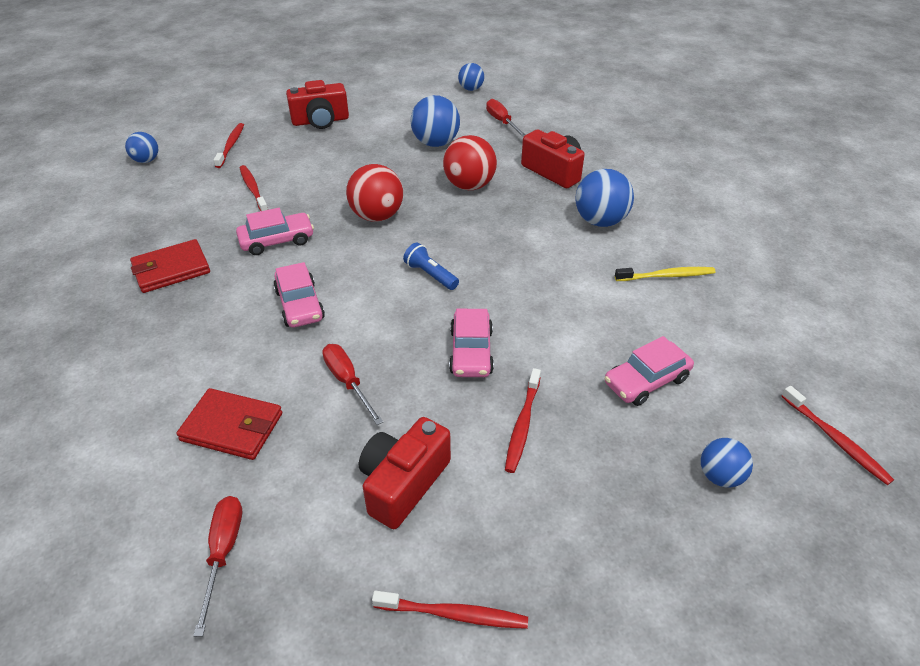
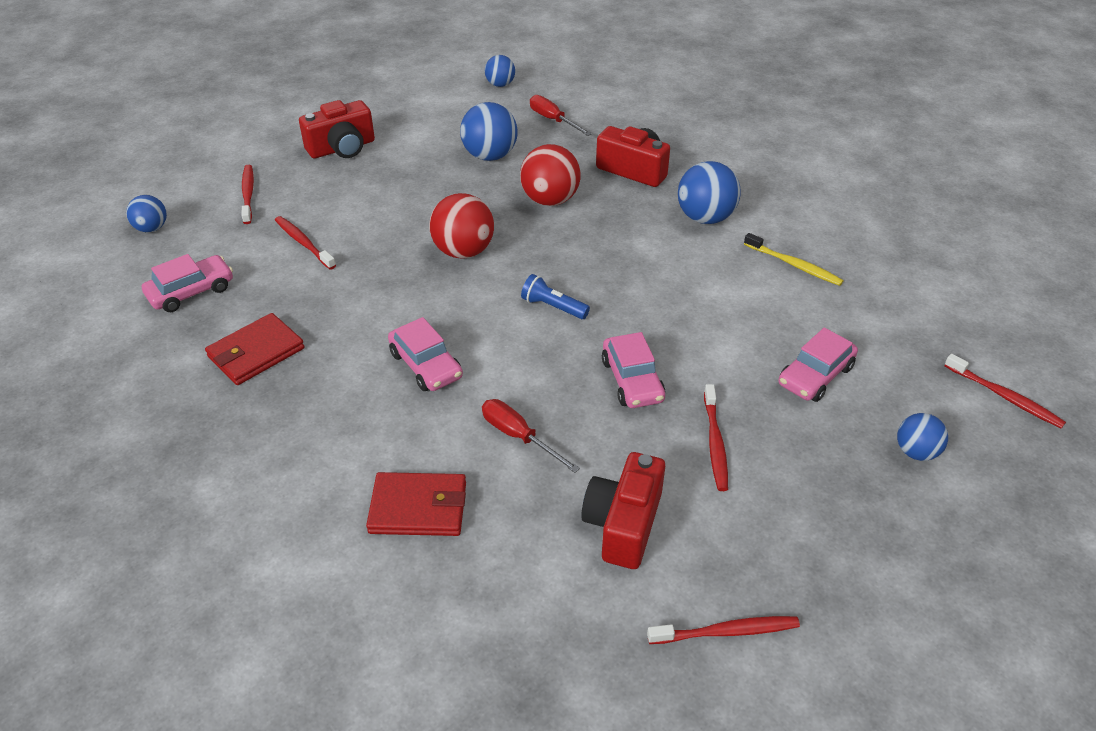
camera: 15 degrees left, 0 degrees up
(223, 552) = (474, 631): red screwdriver -> none
(277, 240) = (363, 298): pink car -> pink car (191, 291)
(667, 276) = (794, 265): yellow toothbrush -> yellow toothbrush turned 60 degrees clockwise

